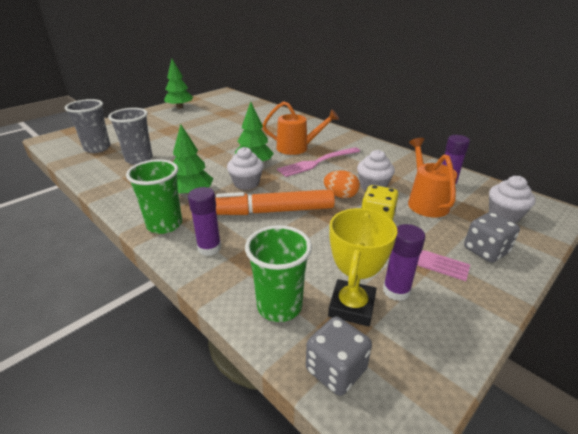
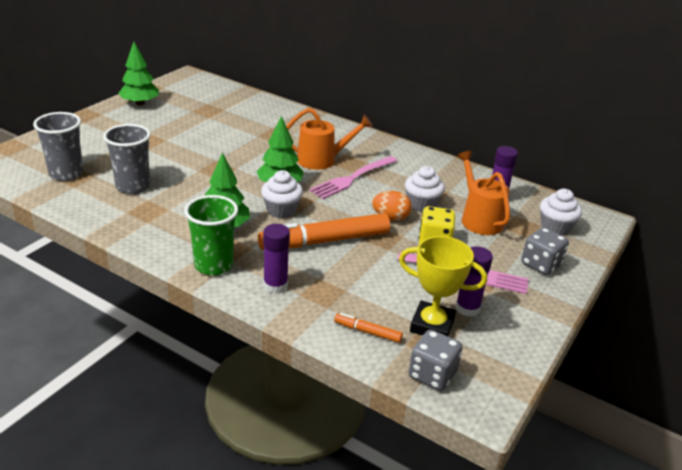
camera: 15 degrees left, 0 degrees up
(279, 306) = (367, 332): green cup -> orange marker
(352, 306) = (432, 325): yellow trophy -> yellow trophy turned 75 degrees counterclockwise

